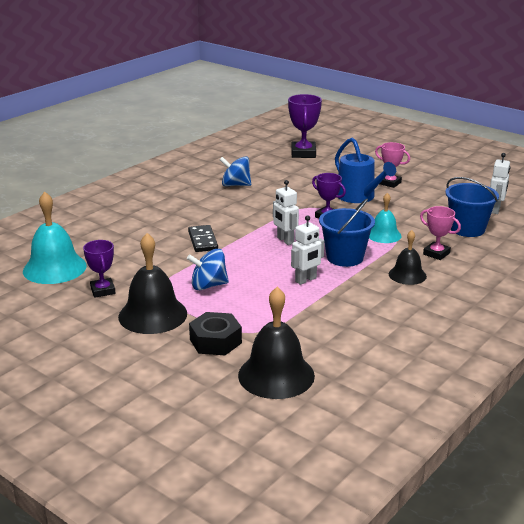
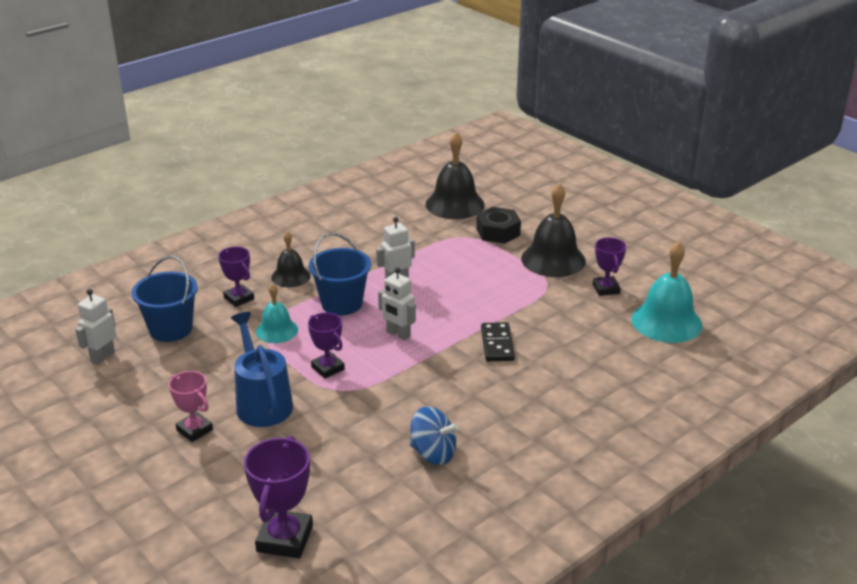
camera: 170 degrees left, 5 degrees up
(208, 285) = (497, 284): blue spinning top -> none
(285, 240) = (398, 334): white robot -> white robot turned 150 degrees clockwise
(436, 253) = (239, 298): pink trophy -> purple trophy

